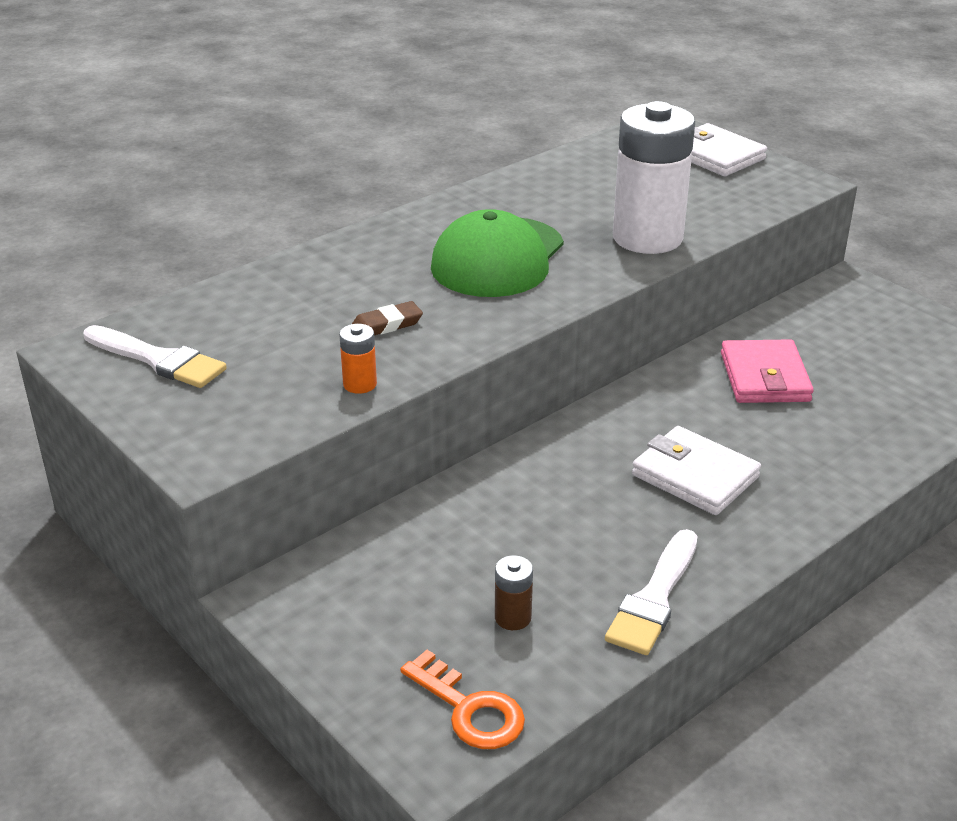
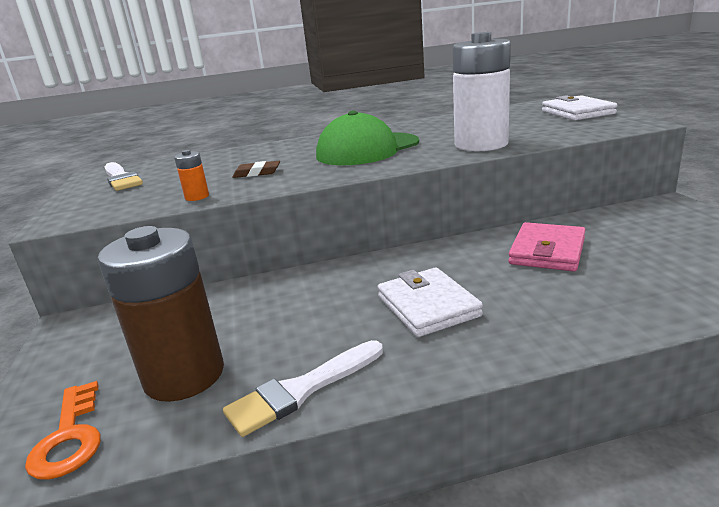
camera: 30 degrees right, 10 degrees down
(513, 617) = (184, 375): brown battery -> brown battery, size x2.48

